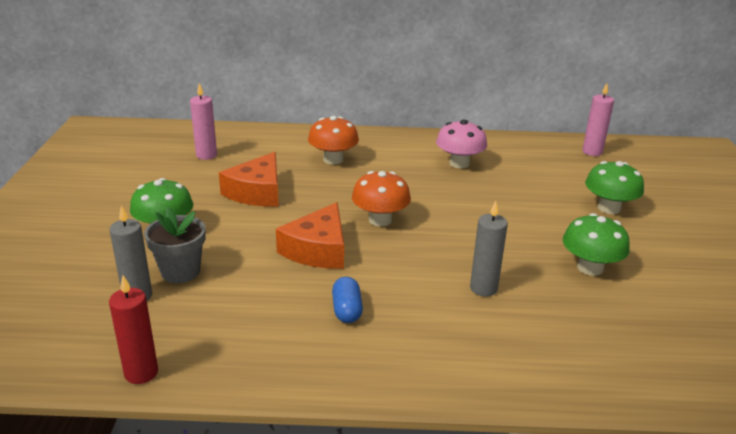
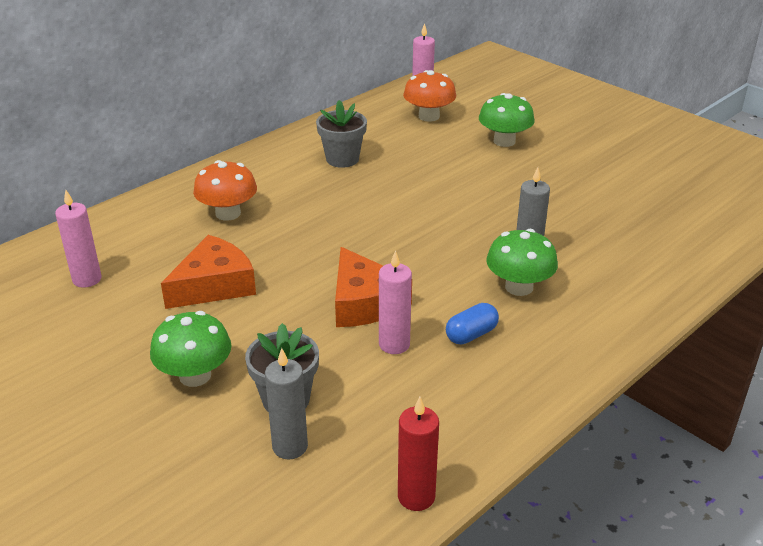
camera: 45 degrees left, 5 degrees up
(257, 192) = (214, 285): orange cheese -> orange cheese turned 105 degrees counterclockwise
(290, 283) = (394, 344): none -> pink candle
(347, 310) = (471, 334): blue capsule -> blue capsule turned 75 degrees counterclockwise
(380, 220) = (367, 246): orange mushroom -> orange mushroom (429, 116)
(459, 163) = (342, 159): pink mushroom -> grey flower pot
(590, 268) = (562, 196): green mushroom -> green mushroom (519, 287)

